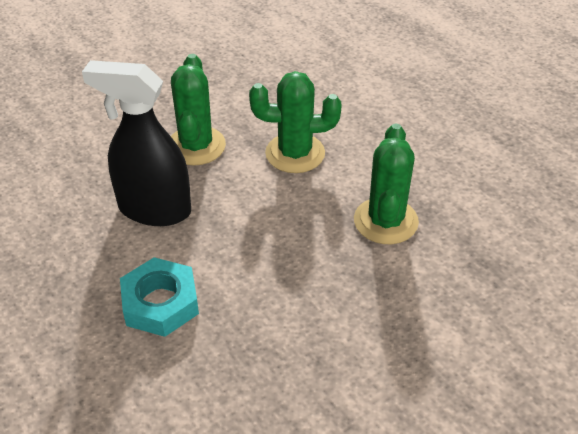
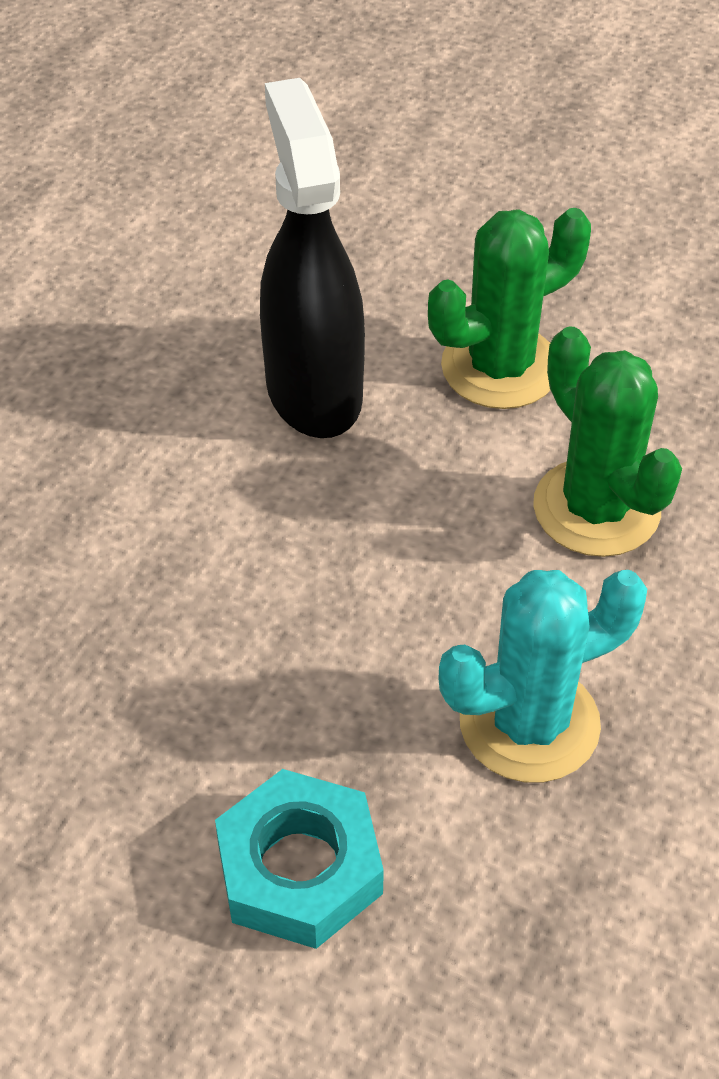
camera: 60 degrees right, 5 degrees up
(160, 303) = (127, 500): turquoise nut -> turquoise nut (299, 869)
(385, 221) = (529, 723): green cactus -> turquoise cactus

